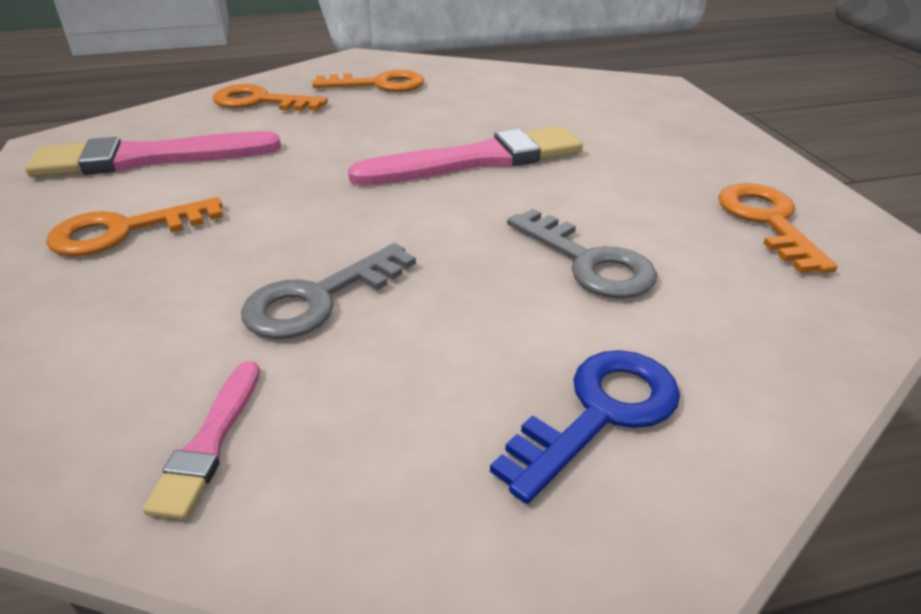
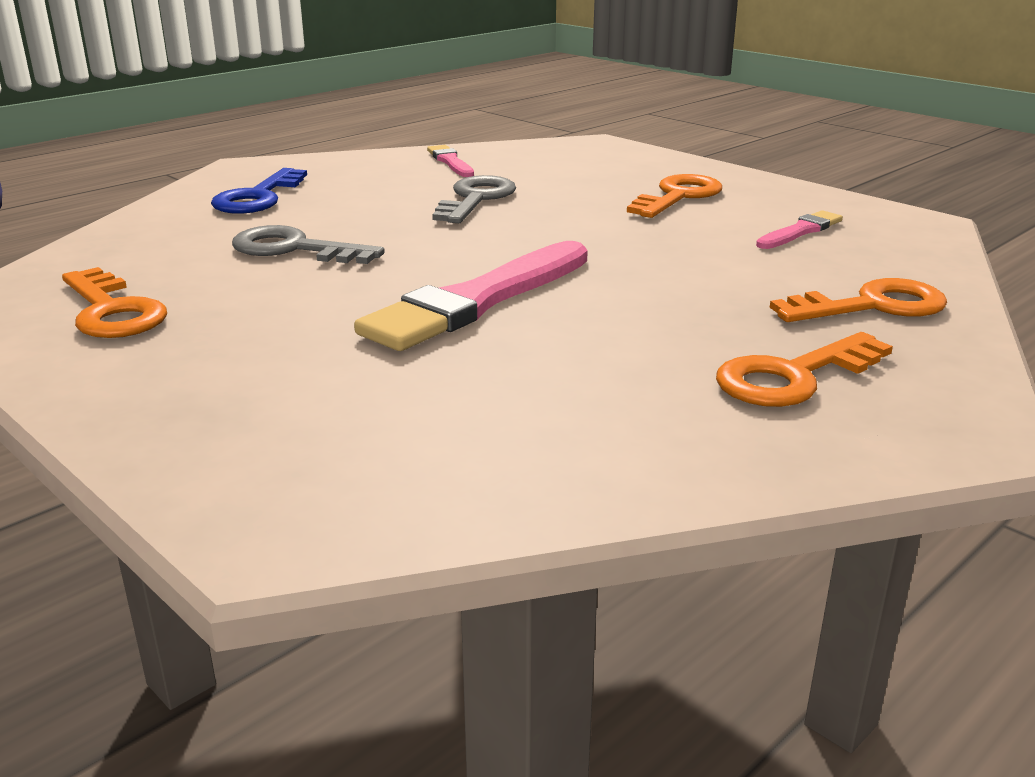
camera: 150 degrees right, 10 degrees down
(149, 158) = (800, 231): pink brush -> pink brush, size x0.49

